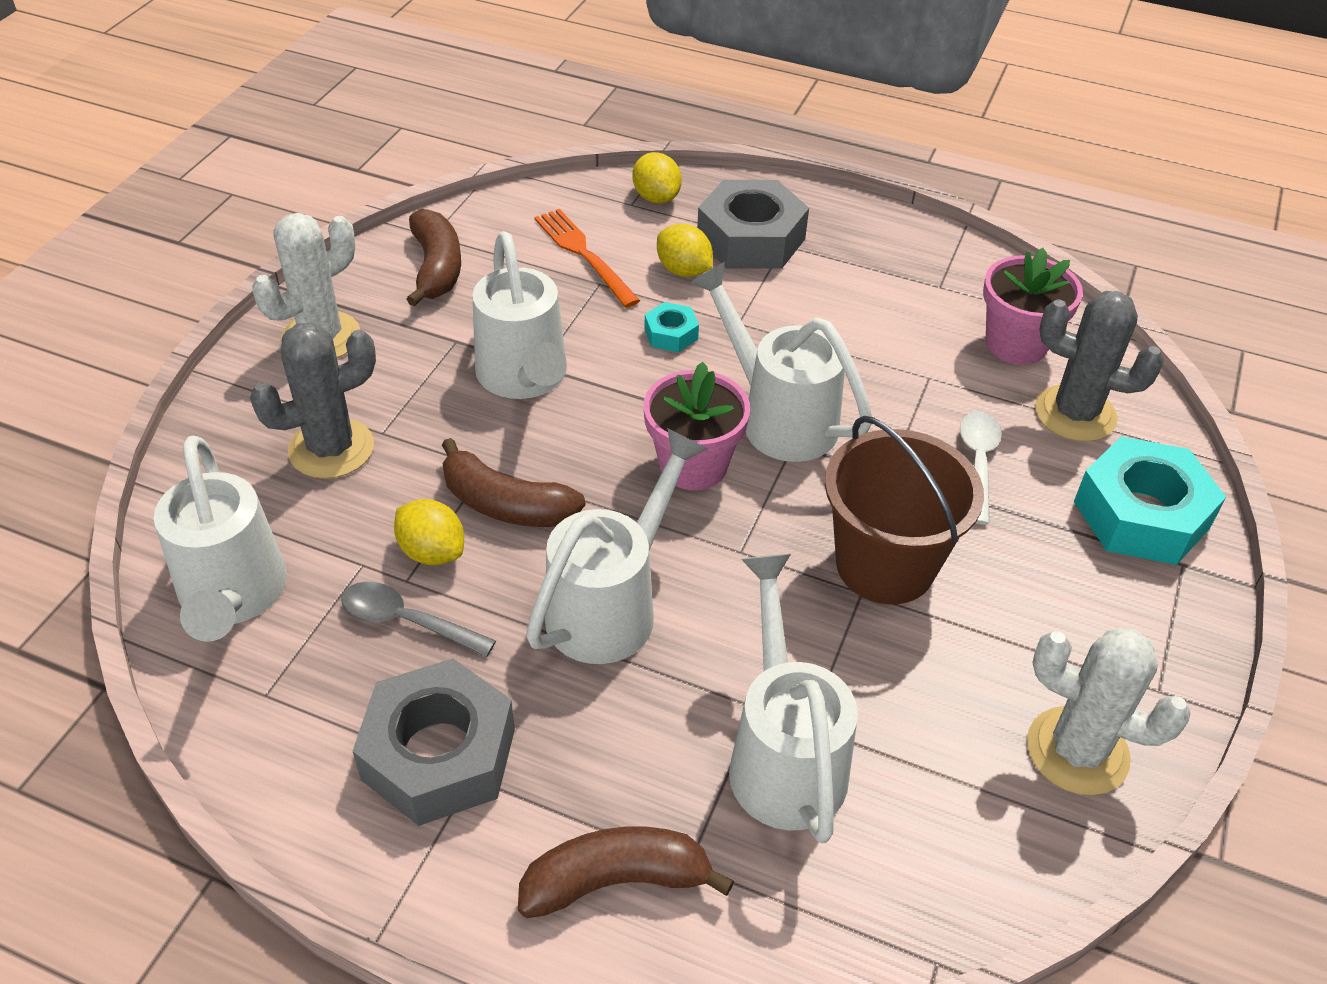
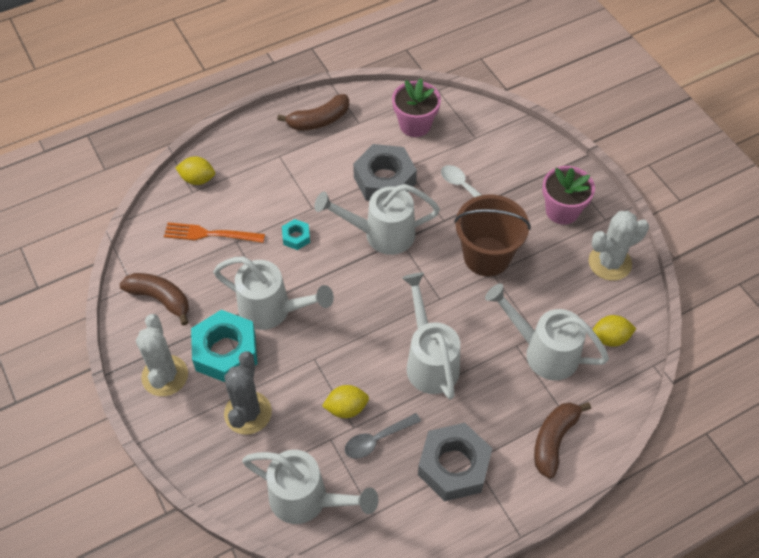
camera: 50 degrees left, 10 degrees up
(506, 504) = (343, 364): brown banana -> brown banana (319, 120)
(683, 271) = (259, 204): yellow lemon -> yellow lemon (610, 338)
(693, 465) = (381, 283): pink flower pot -> pink flower pot (562, 211)
(750, 239) = (263, 165): grey nut -> grey nut (384, 180)
(1075, 414) = (467, 138): grey cactus -> none
(1141, 514) = (531, 159): turquoise nut -> turquoise nut (226, 351)

